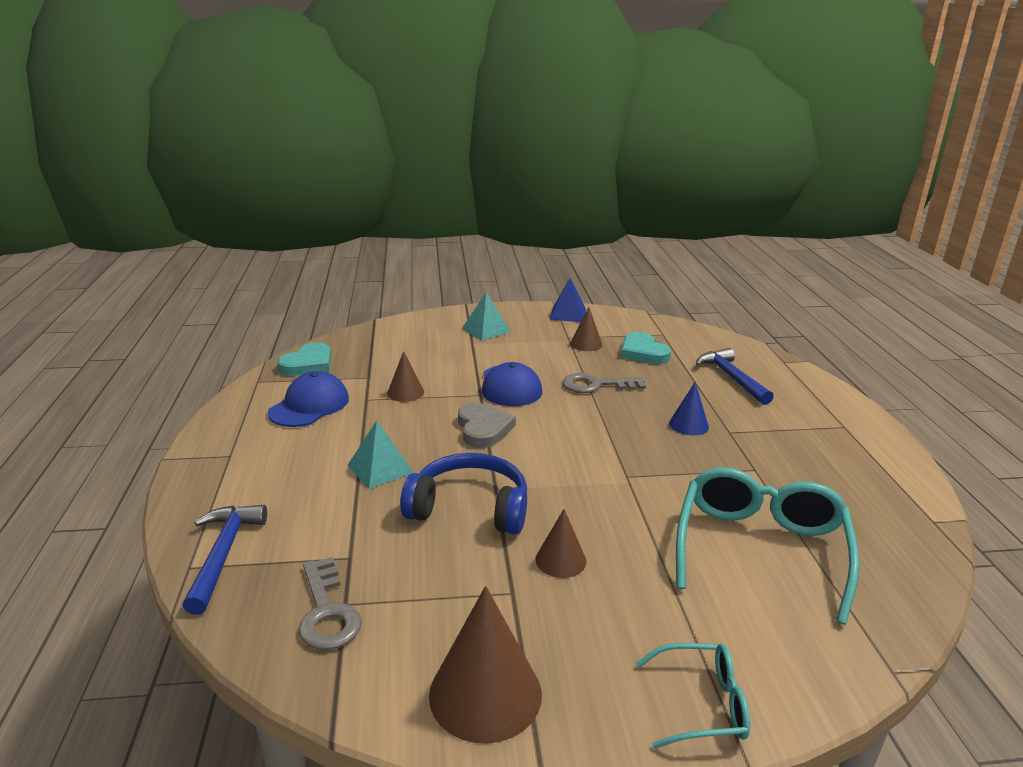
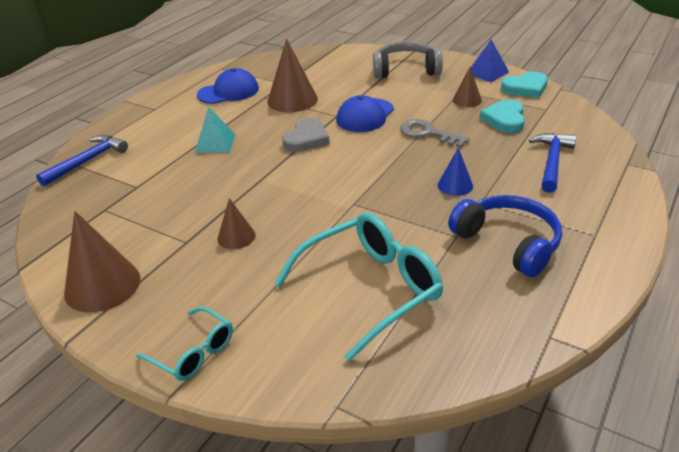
camera: 40 degrees right, 10 degrees up
(308, 364) = (261, 65): turquoise heart -> turquoise heart (525, 88)
(327, 611) = (92, 210): grey key -> none
(405, 392) = (292, 100): brown cone -> brown cone, size x1.80
(470, 508) = (230, 185): blue headphones -> blue headphones (508, 243)
(486, 330) = (405, 70): turquoise pyramid -> grey headphones

